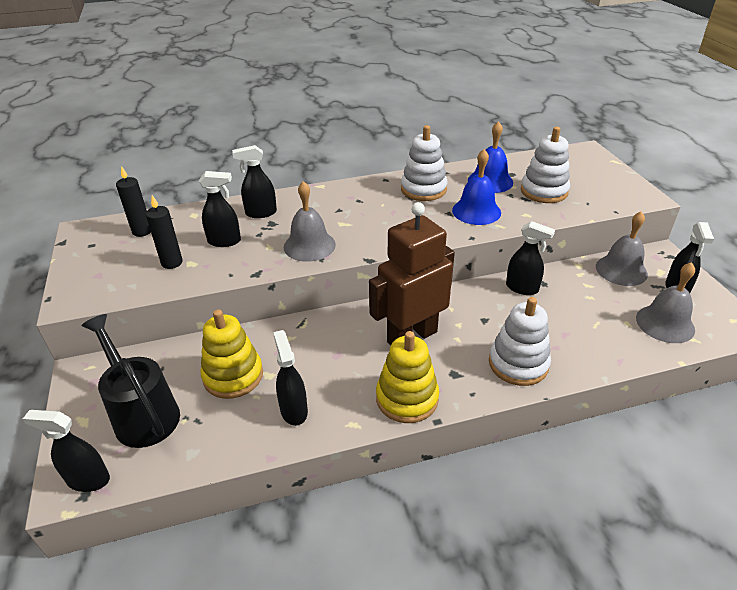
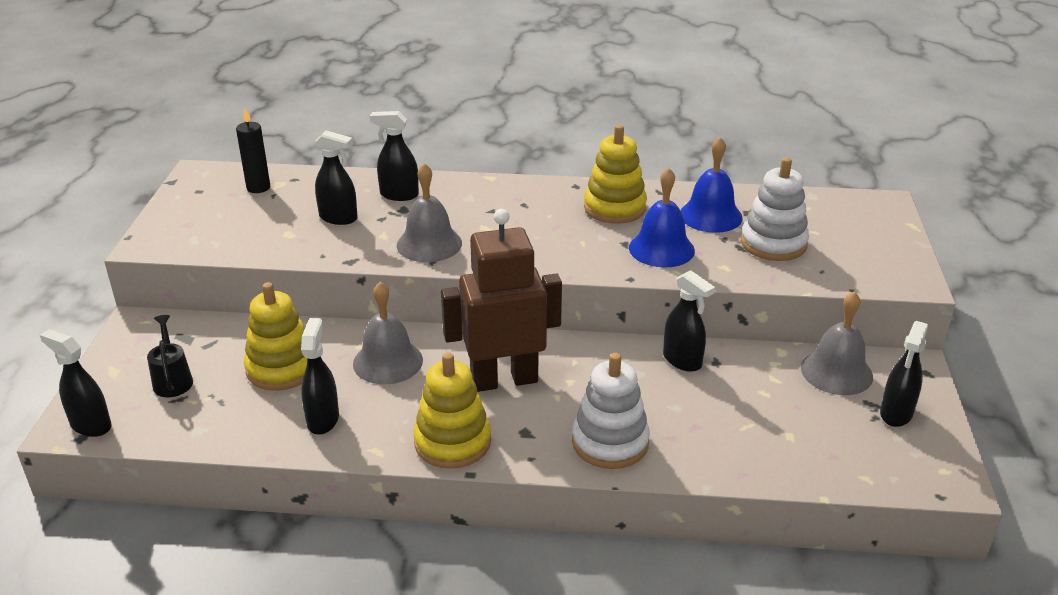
camera: 20 degrees right, 5 degrees down
(143, 413) = (172, 380): black watering can -> black watering can, size x0.55
(172, 263) = (269, 229): black candle -> none
(423, 189) = (614, 208): white stacking toy -> yellow stacking toy
(665, 323) = (841, 449): grey bell -> grey bell (388, 361)

